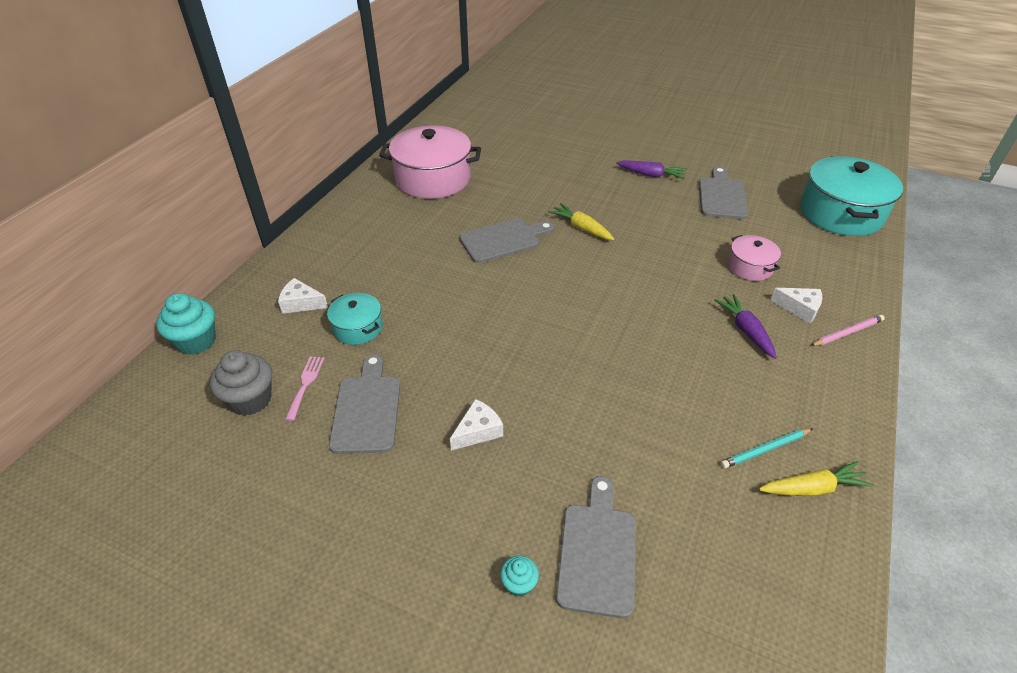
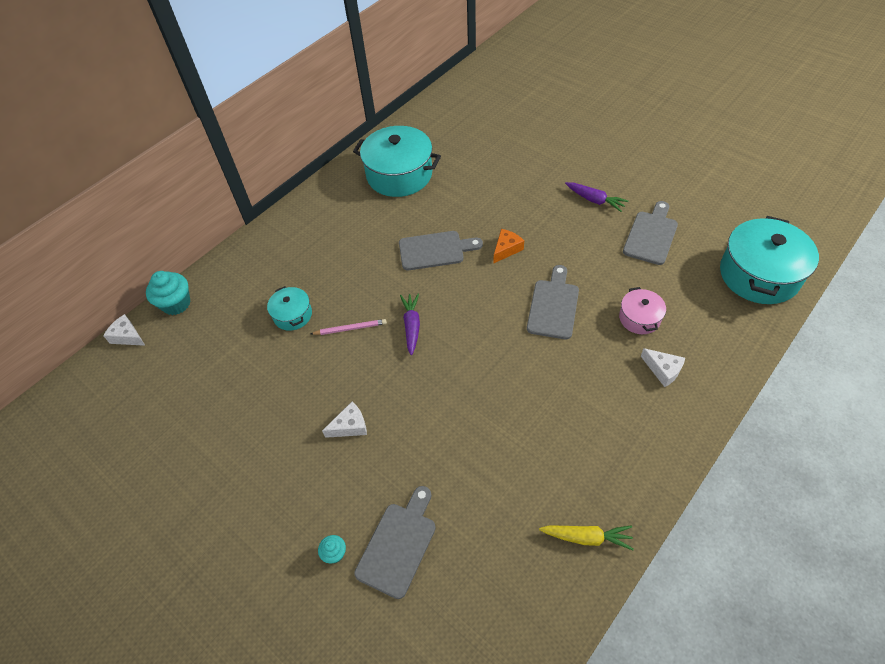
camera: 20 degrees right, 10 degrees up
(250, 400) = (200, 362): grey cupcake -> none
(301, 303) = (258, 284): white cheese -> white cheese (127, 336)
(305, 384) = (241, 358): pink fork -> none
(367, 409) = (277, 389): grey cutting board -> grey cutting board (553, 306)
(433, 179) = (399, 175): pink pot -> turquoise pot
(581, 228) = (506, 249): yellow carrot -> orange cheese
(746, 330) = (603, 382): purple carrot -> purple carrot (412, 326)
(765, 449) = (565, 495): turquoise pencil -> none
(847, 333) = (694, 403): pink pencil -> pink pencil (350, 328)

